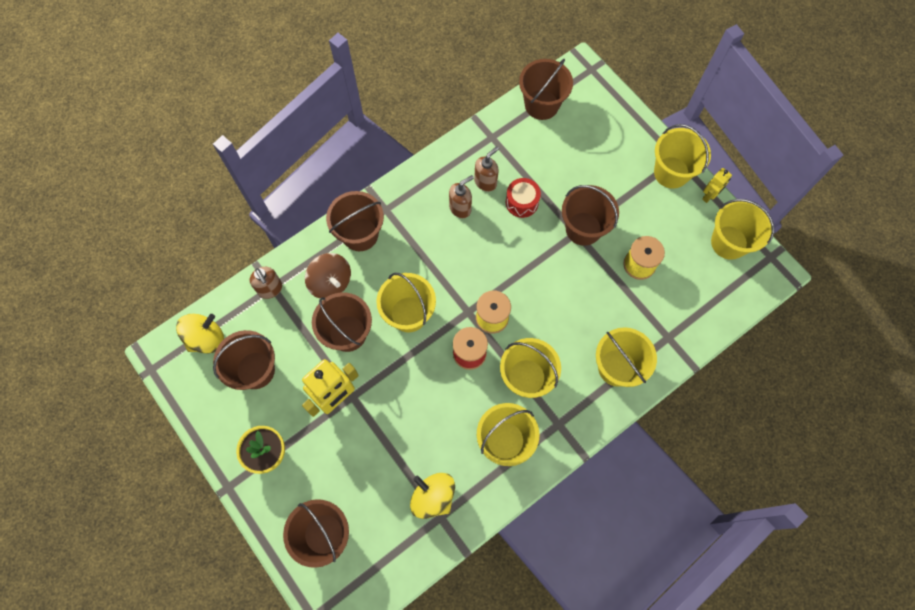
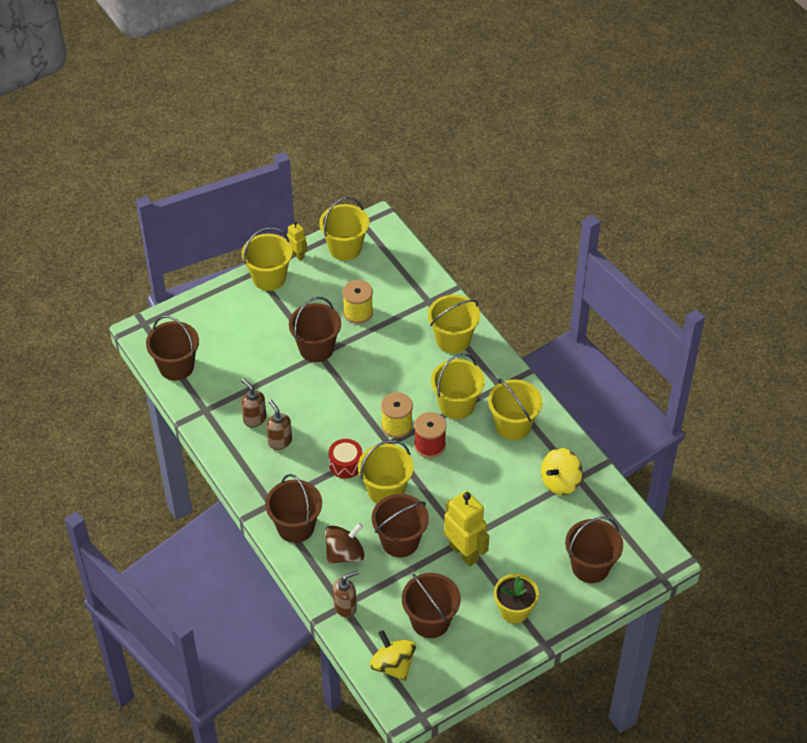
camera: 85 degrees left, 20 degrees down
(522, 202) = (281, 392): red drum -> red drum (345, 464)

